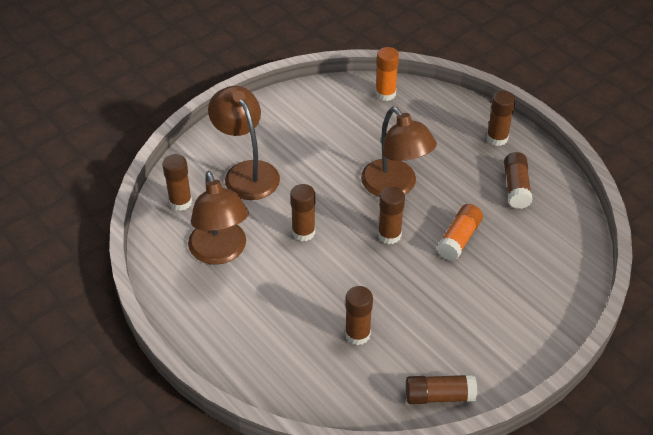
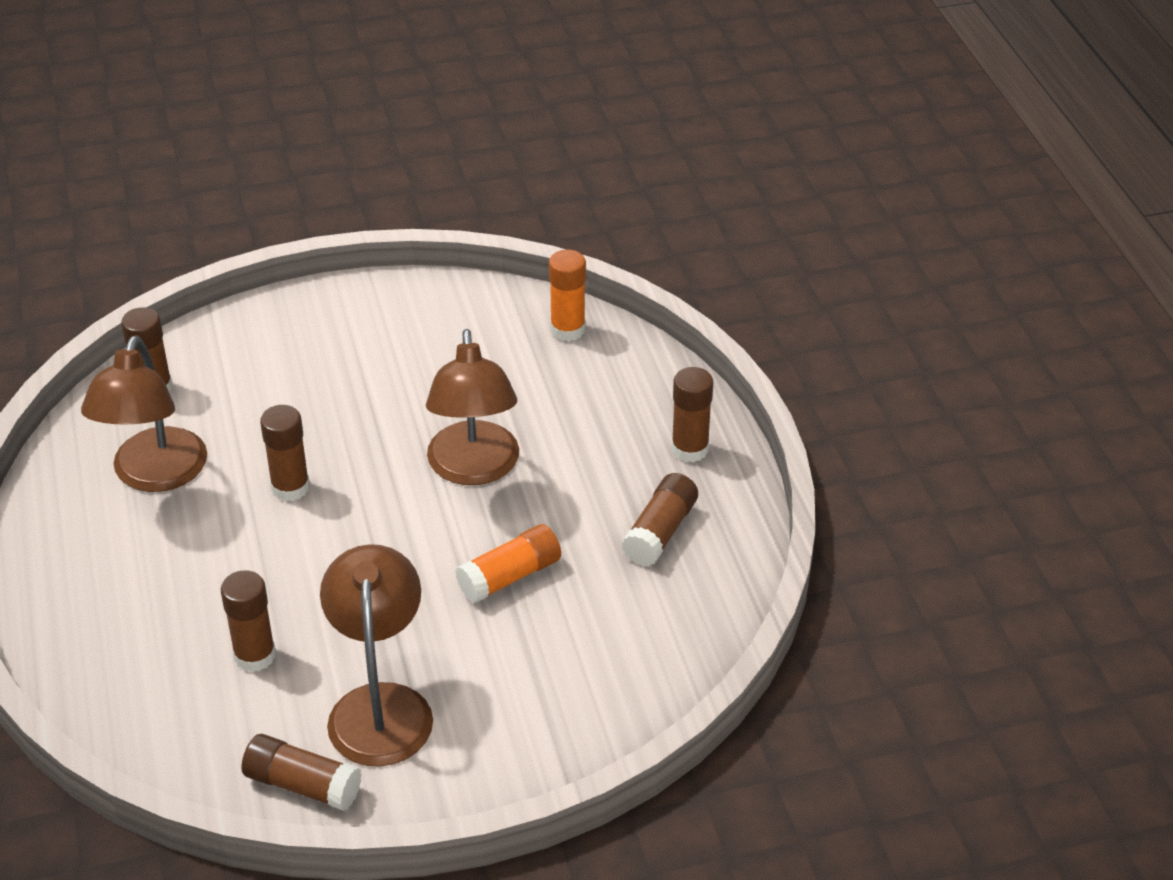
camera: 25 degrees right, 5 degrees down
(246, 172) = (276, 377): brown lamp -> brown lamp (380, 706)
(389, 235) = (410, 534): brown glue stick -> none

